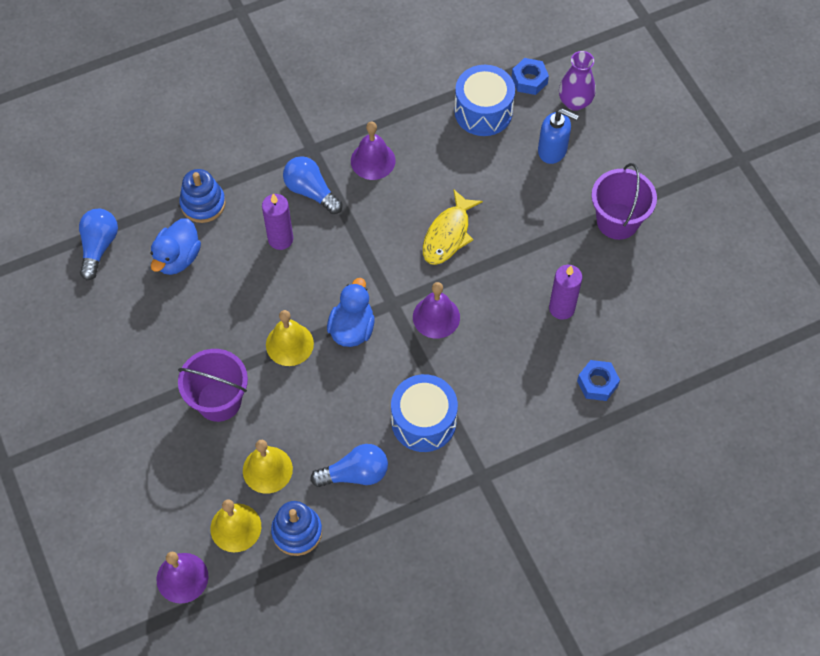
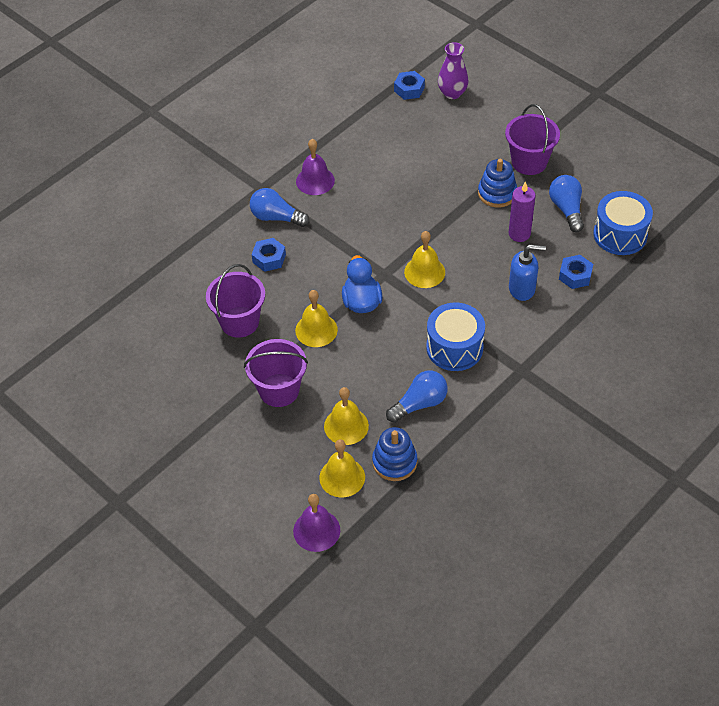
camera: 20 degrees left, 10 degrees down
(99, 247) = (118, 313): blue light bulb -> blue light bulb (566, 209)
(177, 258) = (190, 299): blue duck -> none
(203, 204) = (191, 254): blue stacking toy -> blue stacking toy (497, 193)
(216, 304) = (239, 322): none -> purple bucket
(280, 239) = (269, 258): purple candle -> blue nut
(436, 317) = (424, 272): purple bell -> yellow bell
(448, 234) = (403, 212): yellow fish -> none
(483, 111) = (385, 121): blue drum -> blue drum (620, 234)
(552, 150) = (453, 130): blue soap dispenser -> blue soap dispenser (522, 289)

